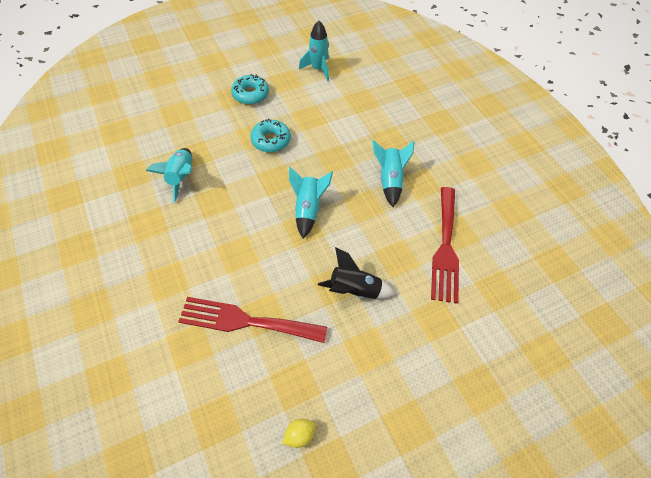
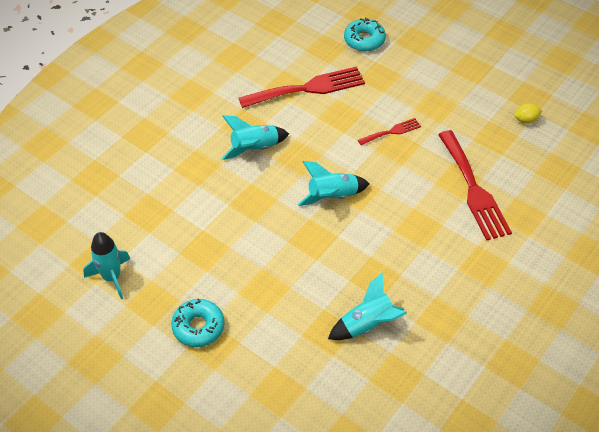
camera: 115 degrees left, 5 degrees down
(271, 140) = (262, 269): turquoise donut -> turquoise donut (364, 40)
(299, 435) = (526, 120): yellow lemon -> yellow lemon turned 45 degrees counterclockwise
(354, 290) = (392, 132): black rocket -> red fork

